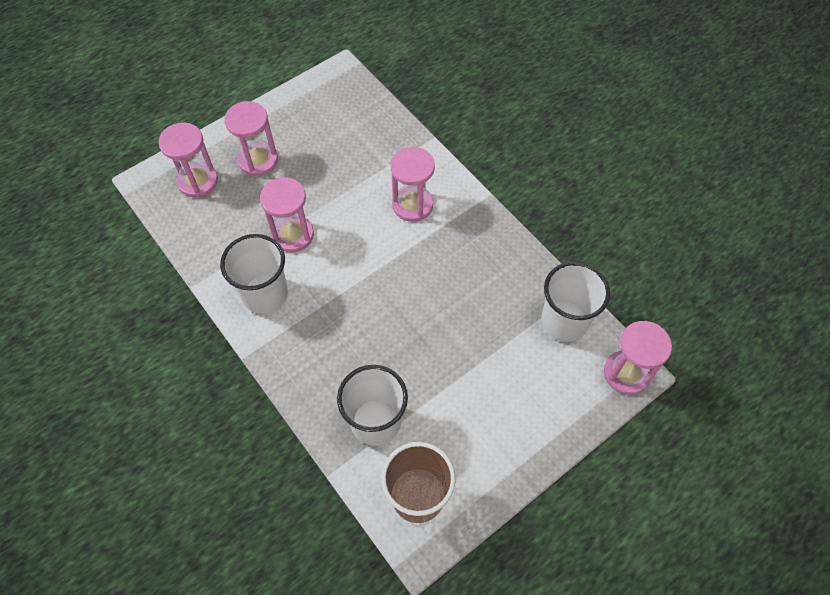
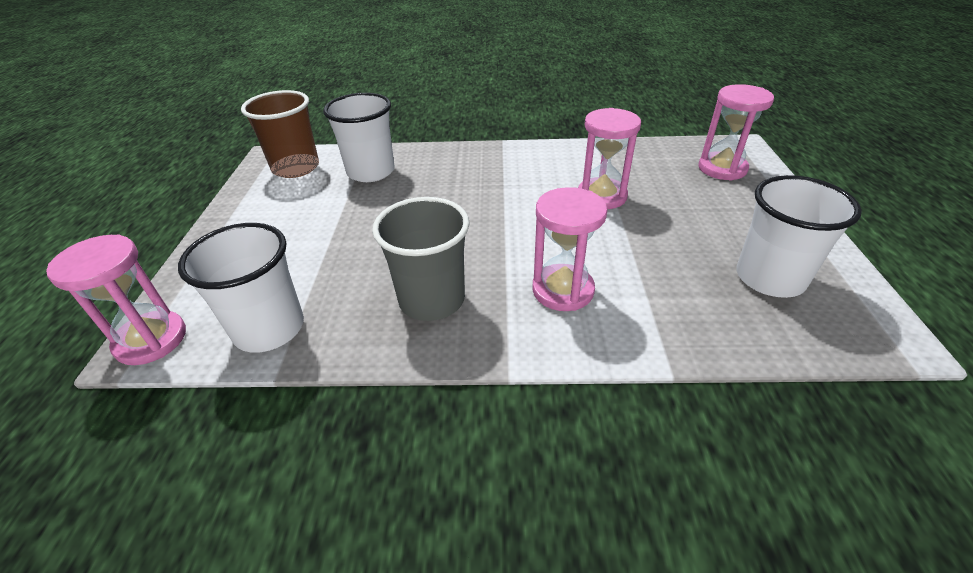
camera: 130 degrees right, 20 degrees down
(258, 160) = (729, 208): pink hourglass -> none
(265, 294) = (549, 163): white cup -> white cup (769, 278)
(474, 260) = (432, 300): none -> grey cup

